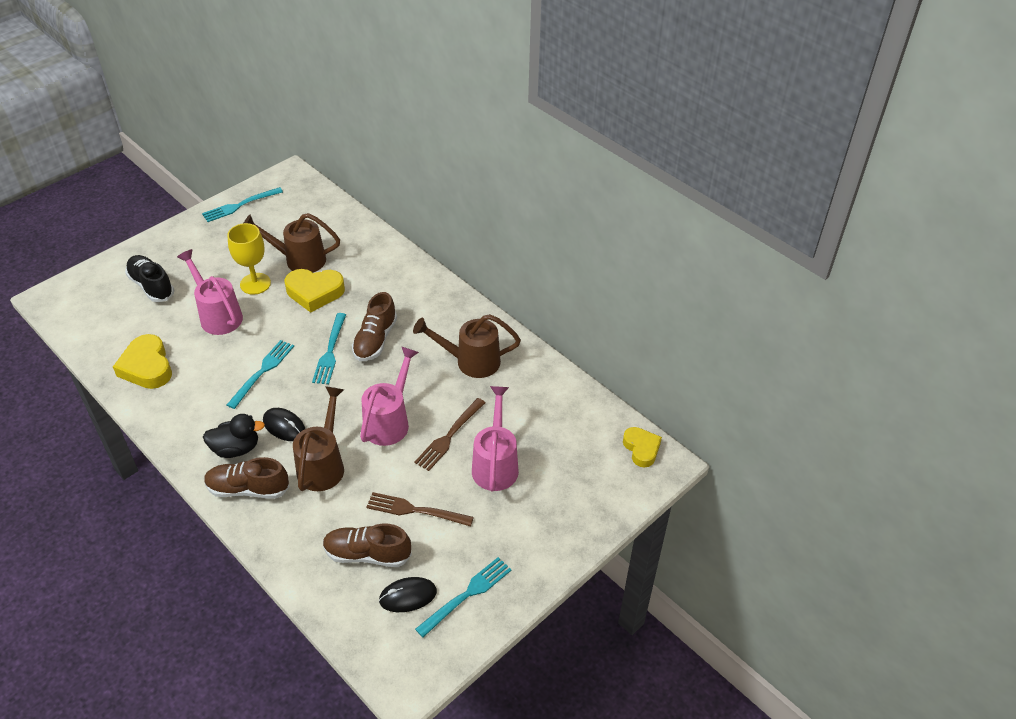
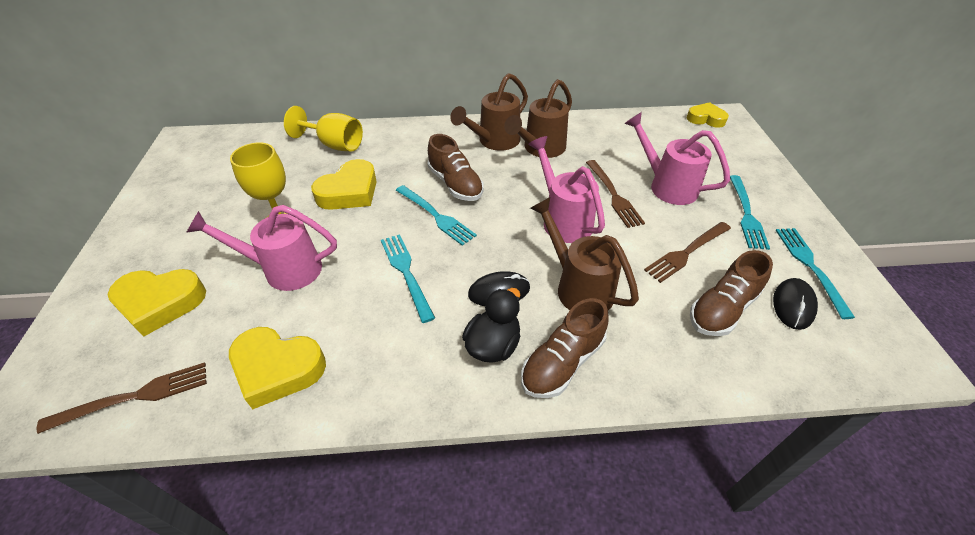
camera: 50 degrees left, 0 degrees up
(91, 327) = (135, 396): none -> brown fork
(151, 286) = (160, 303): black shoe -> yellow heart
(239, 205) = (163, 185): turquoise fork -> turquoise fork (746, 214)
(299, 260) = (295, 182): brown watering can -> brown watering can (495, 141)
(359, 248) = (334, 145): none -> yellow goblet

